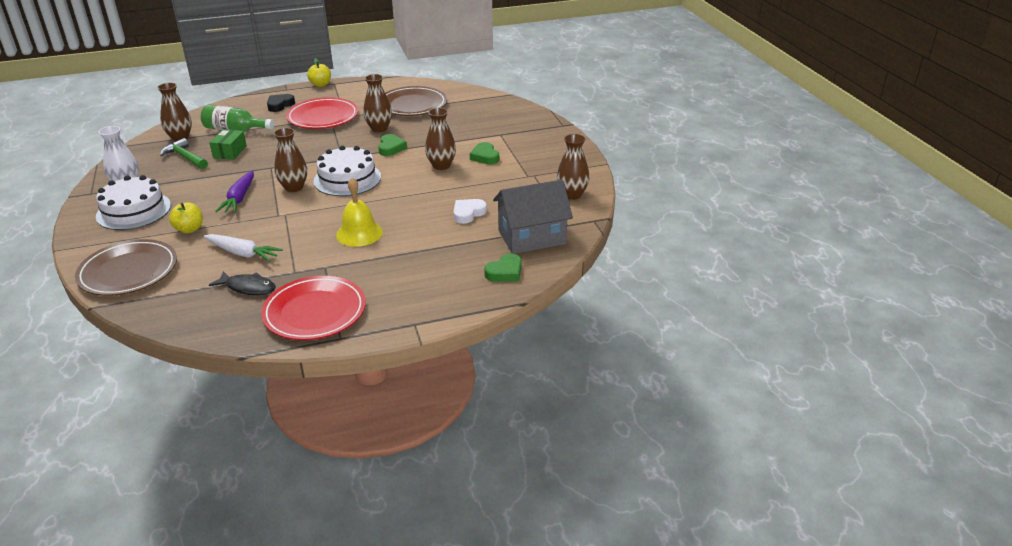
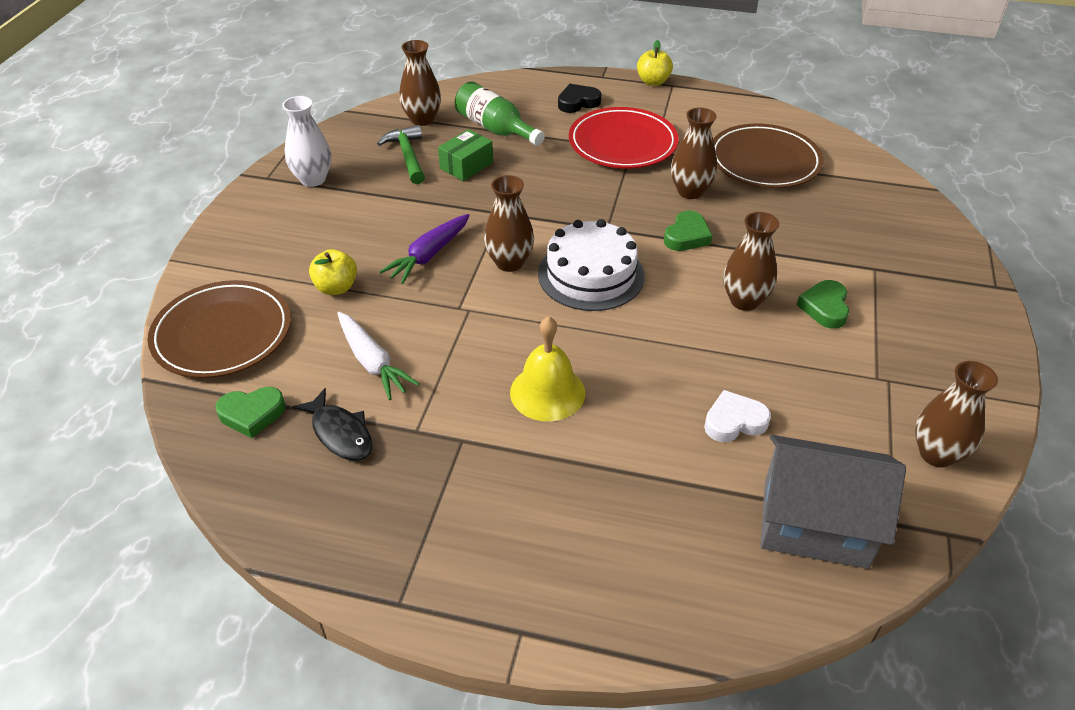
camera: 30 degrees right, 10 degrees up
(133, 211) = (294, 227): white cake -> none
(314, 312) = (396, 528): red plate -> none
(505, 272) = (727, 586): green heart -> green heart (252, 414)

